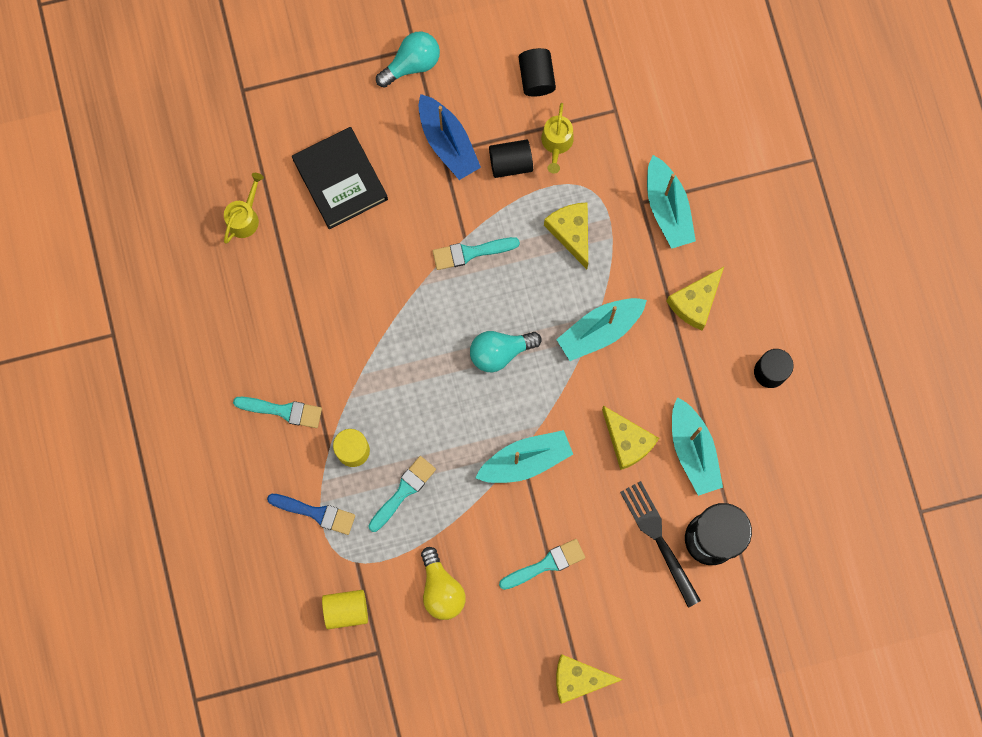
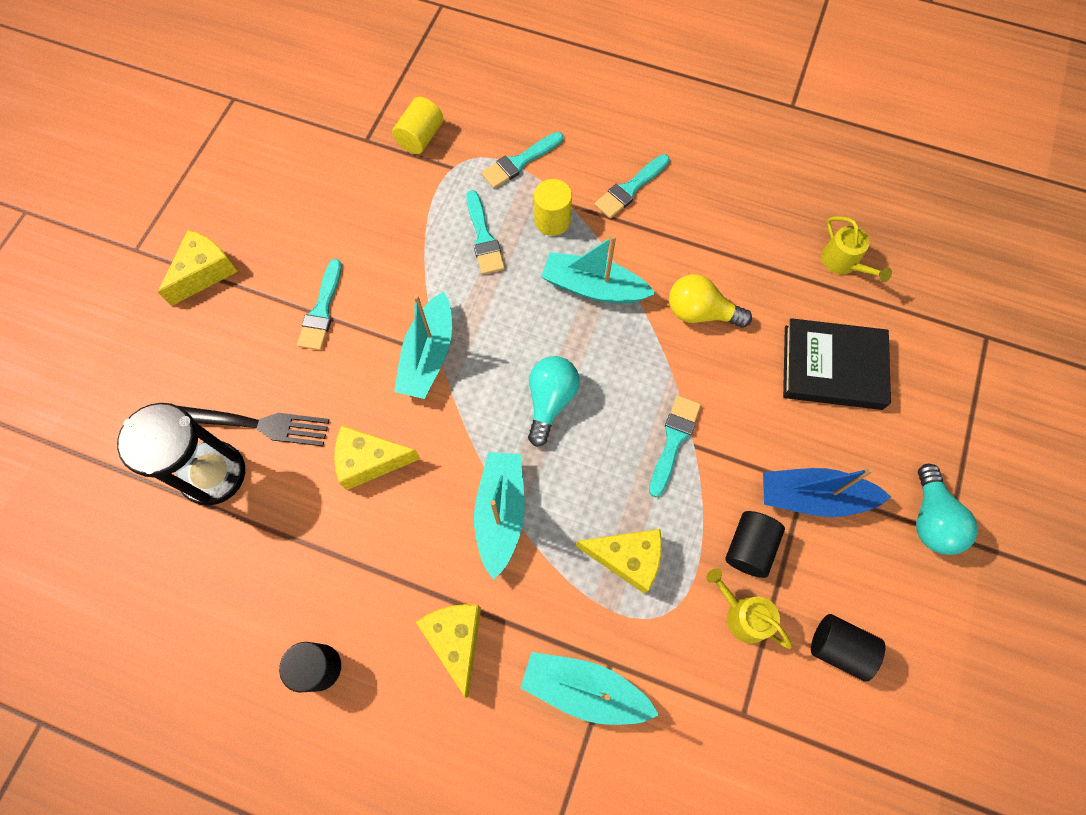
camera: 125 degrees right, 10 degrees down
(316, 513) = (519, 162): blue brush -> turquoise brush
(441, 589) = (375, 215): yellow light bulb -> yellow light bulb (700, 312)
(693, 450) = (308, 520): turquoise boat -> turquoise boat (593, 287)

